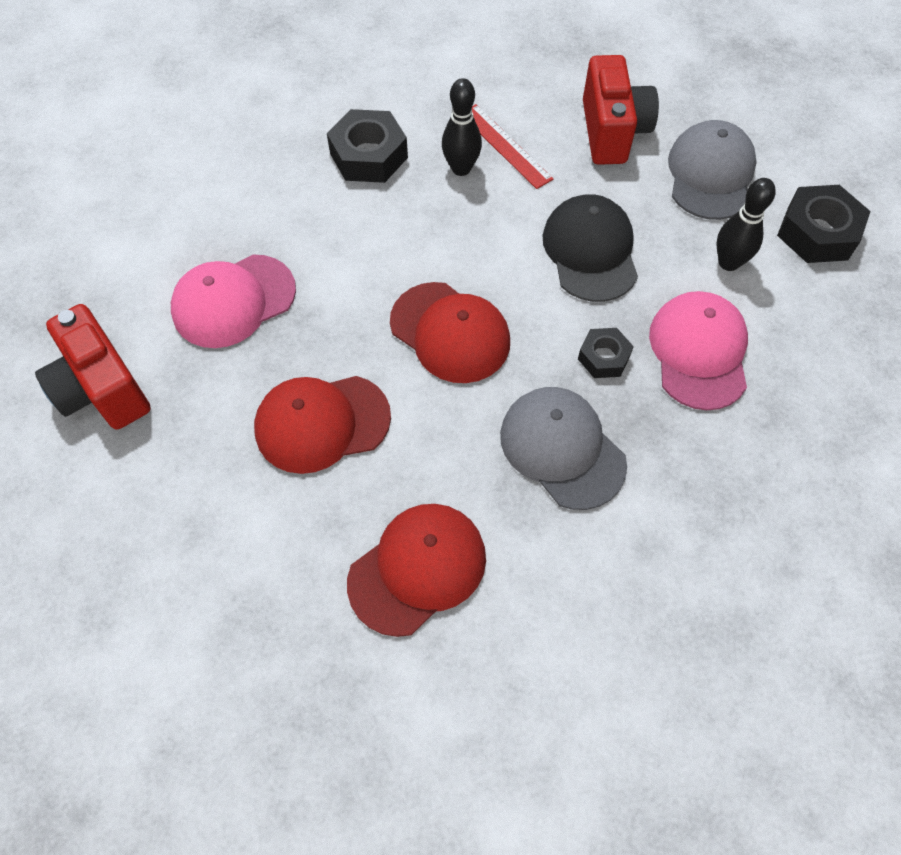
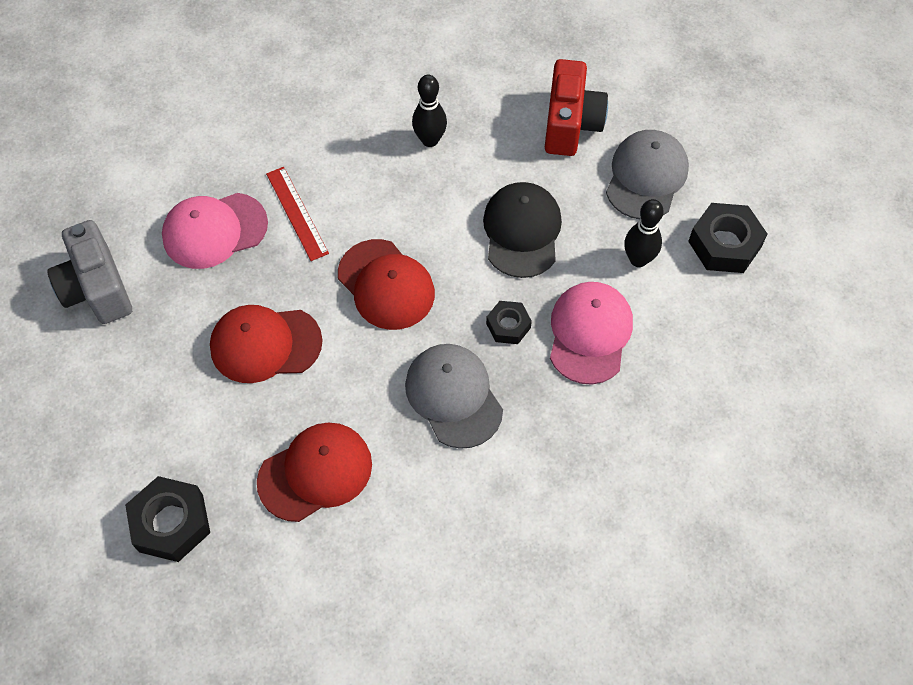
camera: 10 degrees right, 0 degrees up
(102, 389) = (97, 289): red camera -> grey camera
(368, 156) = (353, 117): black nut -> black nut (171, 523)
(505, 146) = (473, 124): red ruler -> red ruler (297, 213)

